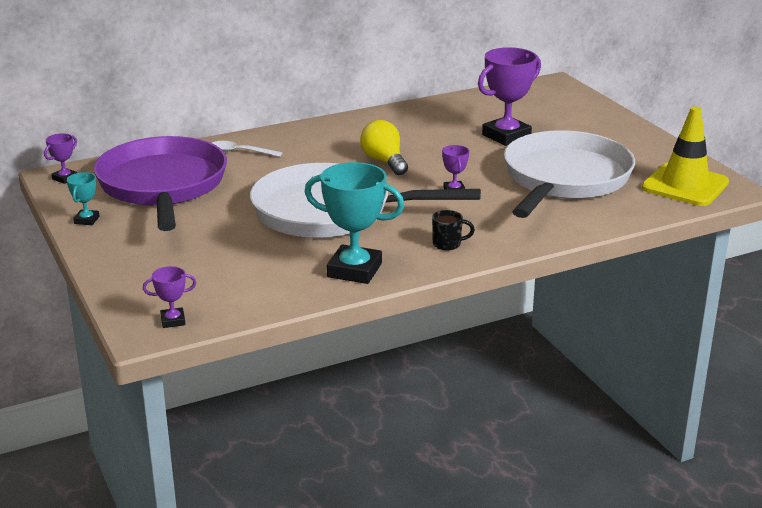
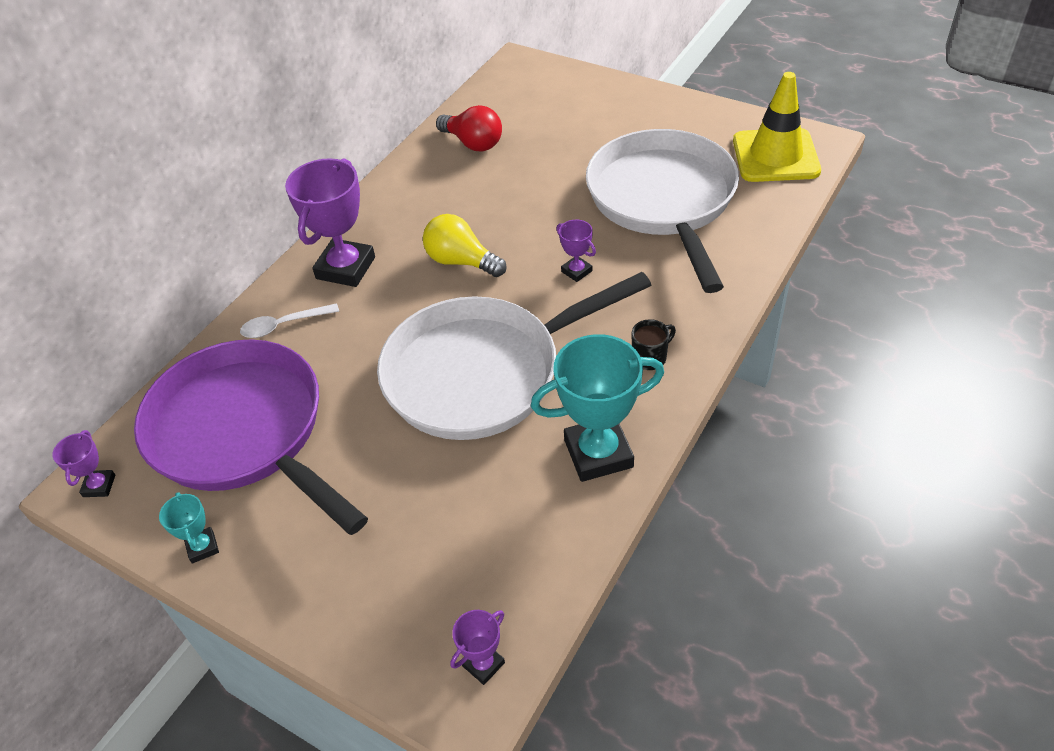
camera: 30 degrees left, 20 degrees up
(467, 112) = (473, 143): none -> red light bulb
(506, 136) = (547, 162): purple trophy -> purple trophy (345, 268)

